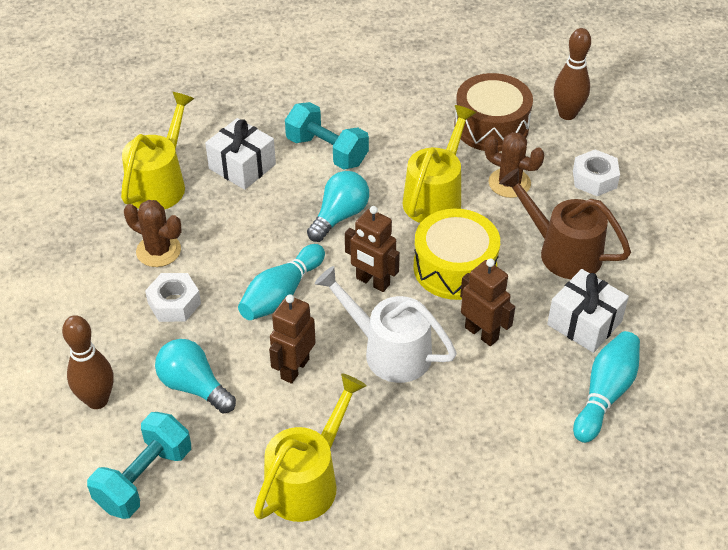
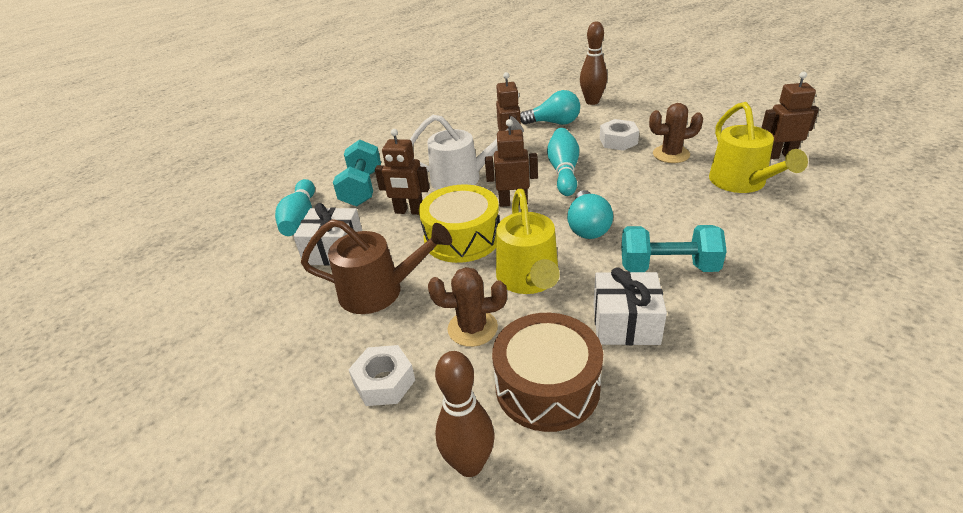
camera: 150 degrees right, 10 degrees down
(80, 190) = (780, 155): none -> brown robot
(144, 478) = (531, 95): turquoise dumbbell -> turquoise dumbbell (362, 188)
(242, 166) = (711, 221): white gift -> white gift (625, 323)
(308, 479) = (454, 123): yellow watering can -> none

